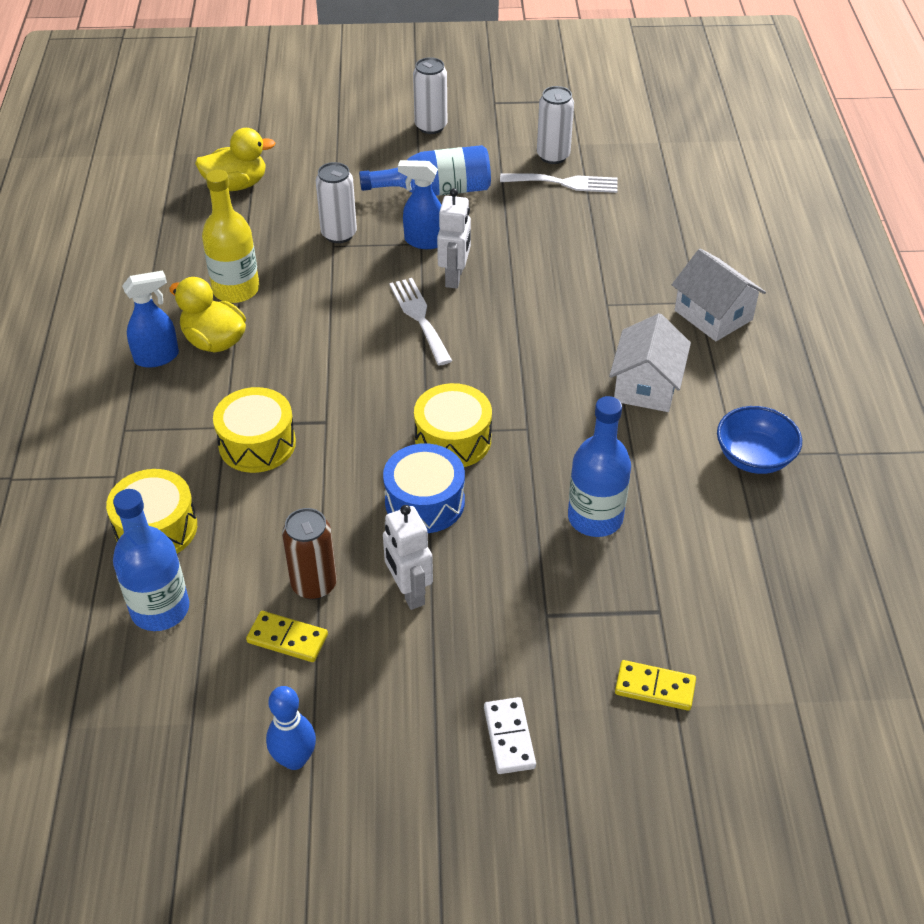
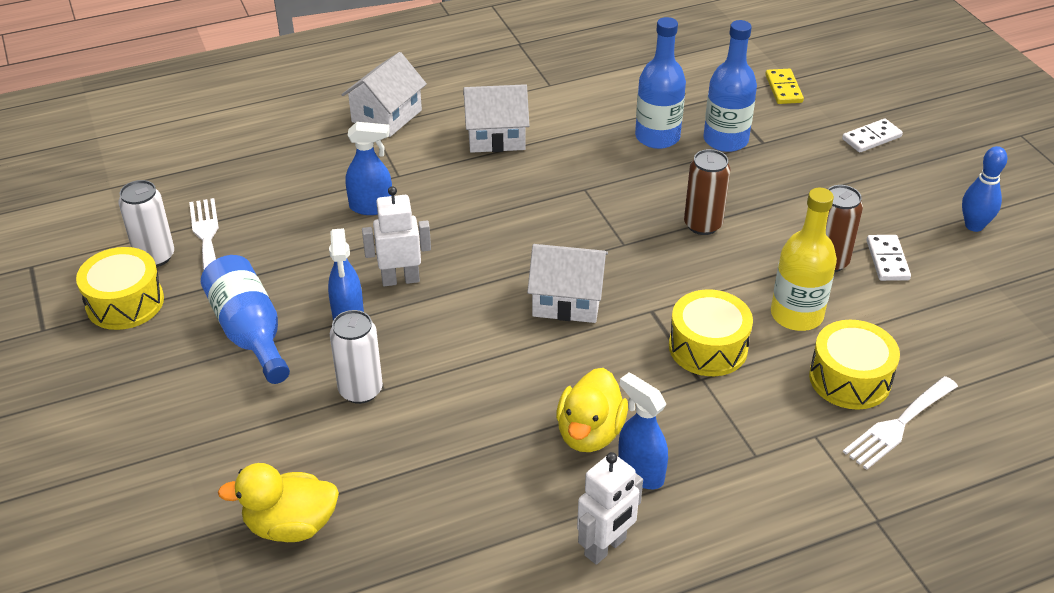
camera: 110 degrees left, 5 degrees down
(160, 609) = (923, 342): blue bottle -> blue bottle (725, 140)
(236, 185) = (291, 525): yellow duck -> yellow duck turned 60 degrees counterclockwise
(236, 289) = (497, 447): yellow bottle -> yellow bottle (796, 315)
(287, 639) = (887, 260): yellow domino -> white domino
(371, 370) = (567, 300): none -> white house
(409, 592) = (796, 210): white robot -> white robot (605, 547)
(419, 317) = (474, 288): white fork -> white fork (898, 425)
(424, 502) = (702, 225): blue drum -> brown can
(431, 126) = (109, 372): white can -> none
(453, 439) = (623, 226): yellow drum -> yellow drum (125, 303)
(564, 279) = (371, 207): none -> blue spray bottle
(754, 457) = (546, 76): blue bowl -> none

